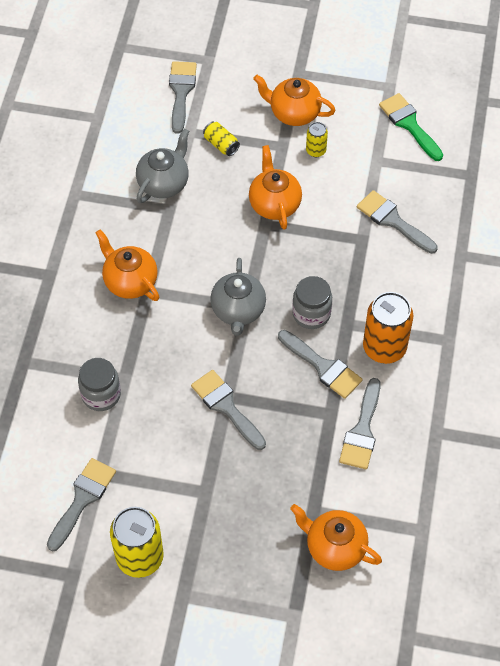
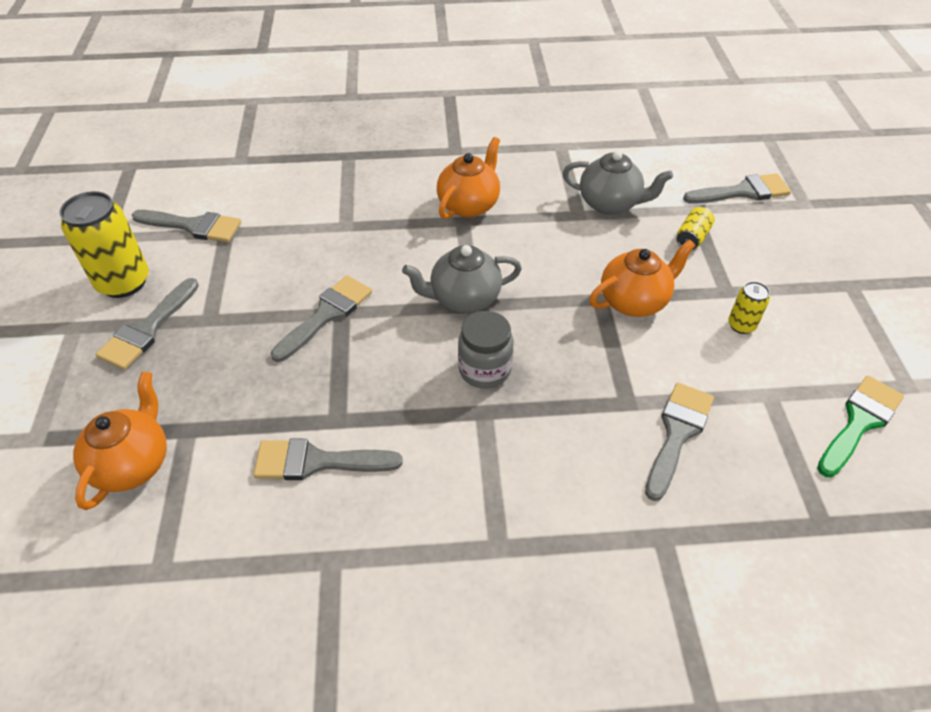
camera: 75 degrees right, 10 degrees down
(101, 395) = (321, 213): grey jar -> none
(294, 113) = (785, 292): orange teapot -> none
(323, 366) = (407, 398): grey brush -> grey brush (147, 329)
(384, 348) = (458, 463): orange can -> none

